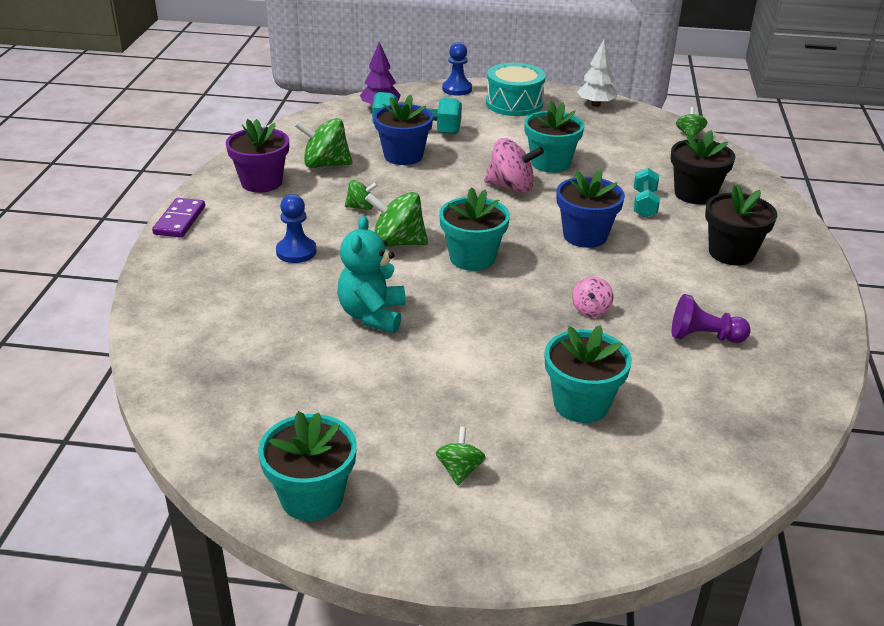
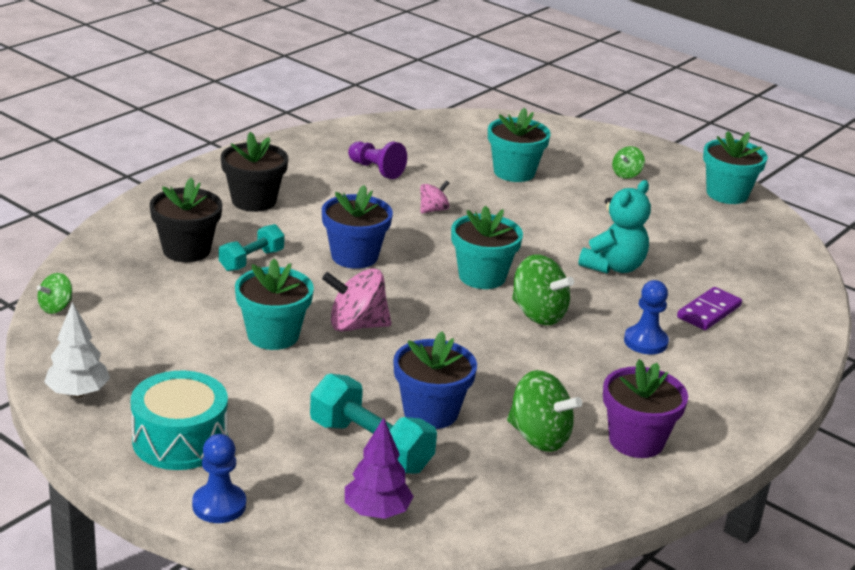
camera: 150 degrees left, 5 degrees down
(179, 220) = (756, 423): purple domino -> purple domino (709, 312)
(361, 207) = (543, 364): green spinning top -> none
(511, 187) = (356, 325): pink spinning top -> pink spinning top turned 45 degrees counterclockwise

